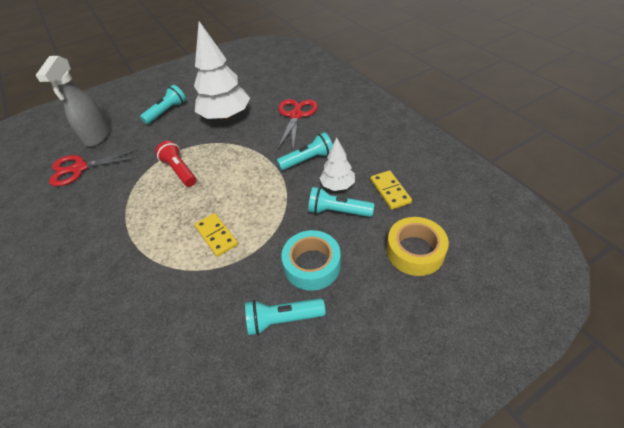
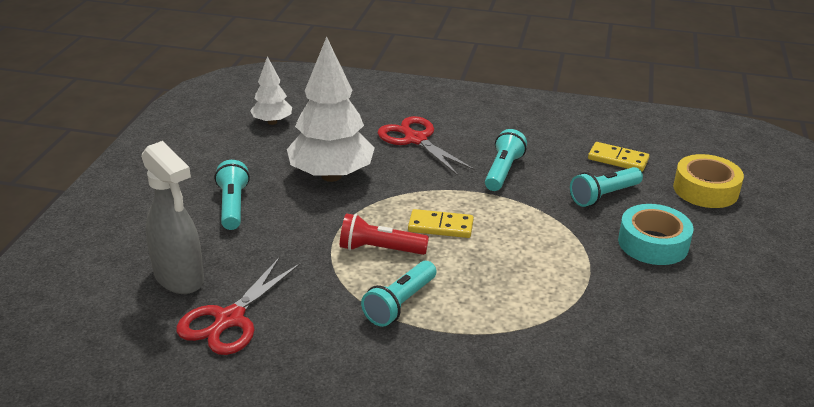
camera: 50 degrees left, 15 degrees down
(216, 236) = (534, 274): yellow domino -> yellow domino (440, 226)
(282, 320) = (698, 290): turquoise flashlight -> turquoise flashlight (400, 304)
(337, 185) = (568, 177): white tree -> white tree (272, 122)

